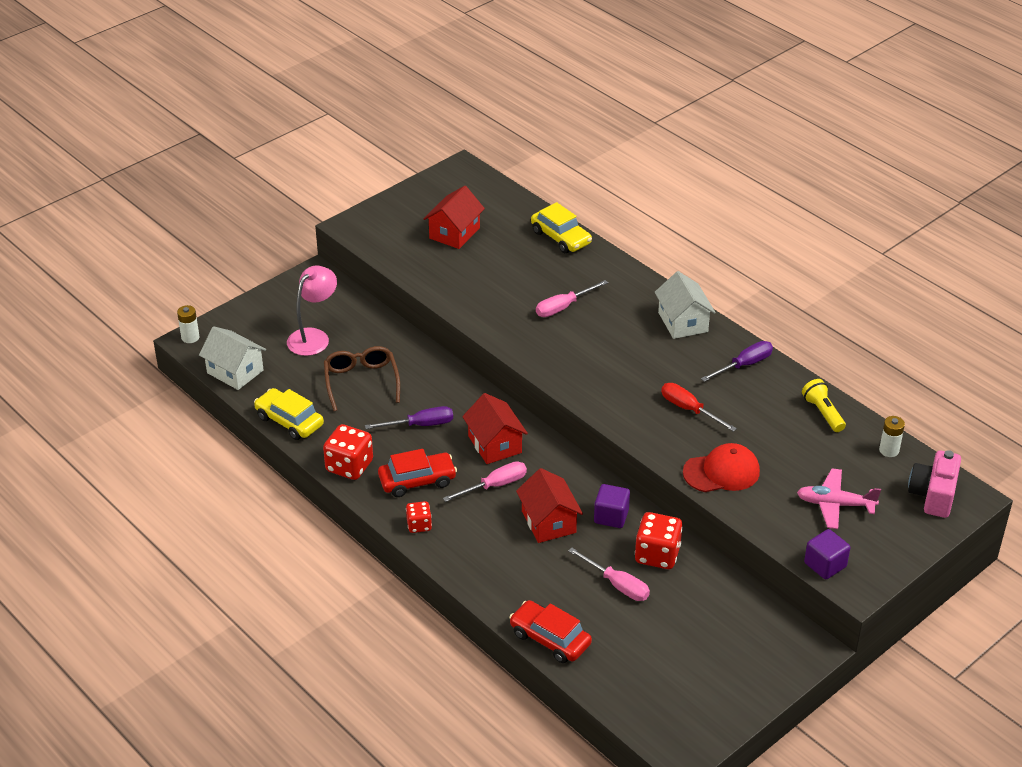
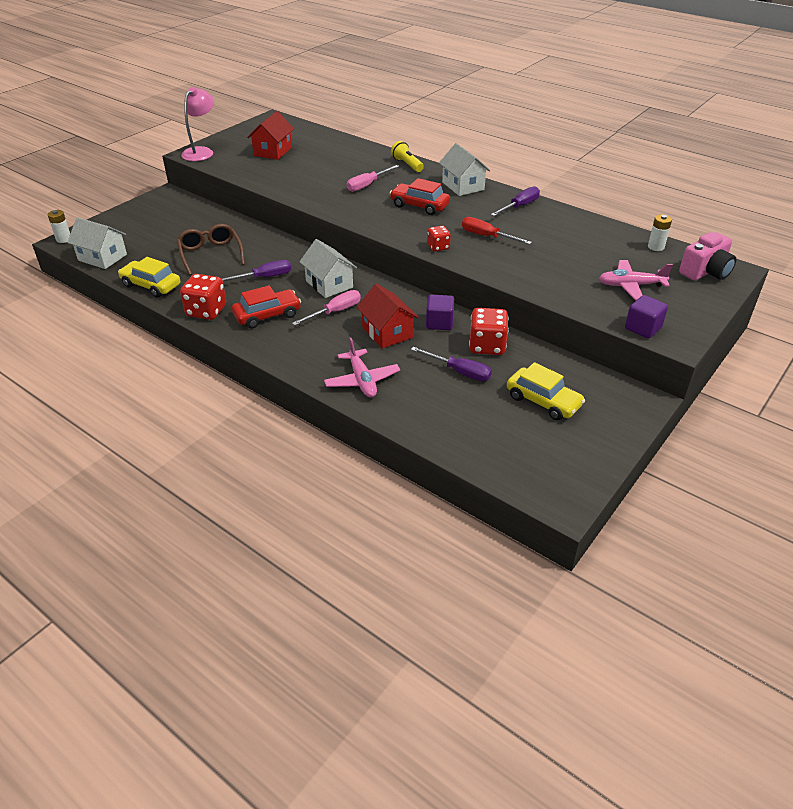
camera: 10 degrees left, 0 degrees up
(314, 337) = (168, 230): pink lamp -> pink lamp (201, 152)
(419, 525) = (274, 347): red dice -> red dice (438, 247)
(495, 444) = (329, 284): red house -> white house
(508, 581) = (362, 380): none -> pink plane
(550, 639) = (411, 421): red car -> red car (419, 206)
(561, 237) = (355, 148): yellow car -> yellow car (543, 401)
(617, 585) = (459, 372): pink screwdriver -> purple screwdriver
(721, 472) = (529, 273): red cap -> none
(823, 413) = (593, 229): yellow flashlight -> yellow flashlight (407, 164)
(933, 495) = (705, 272): pink camera -> pink camera turned 135 degrees counterclockwise

